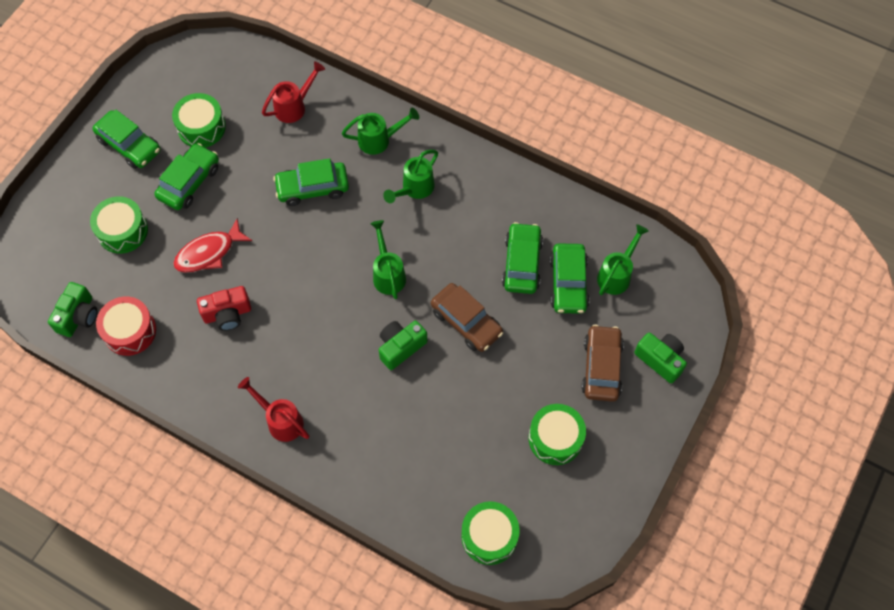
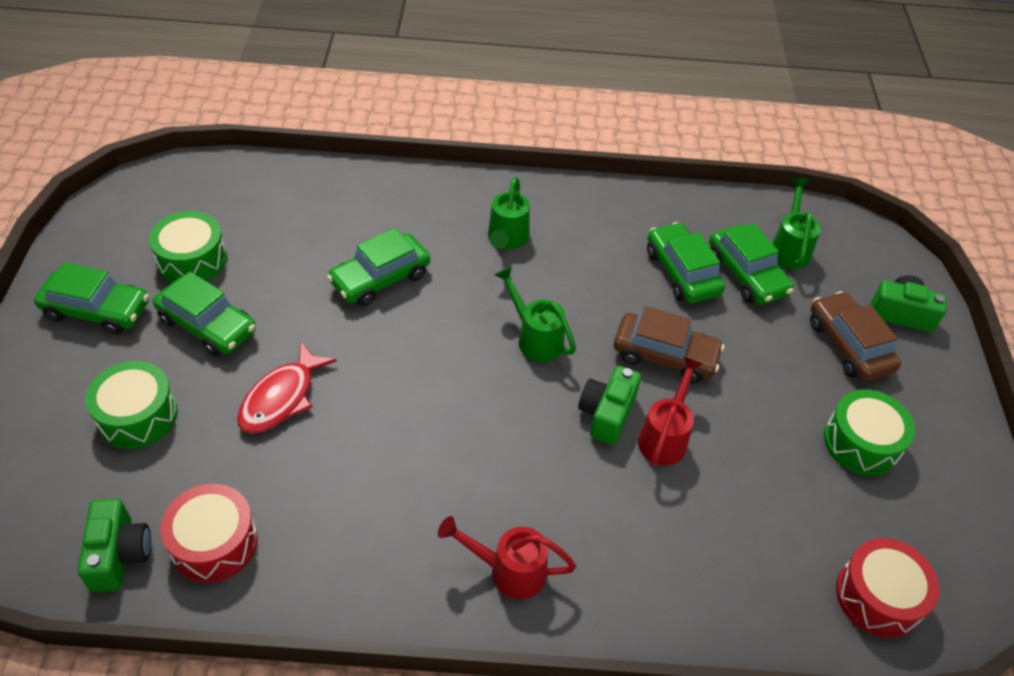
camera: 30 degrees left, 15 degrees down
(189, 182) = (208, 325): green car -> green car turned 120 degrees clockwise
(227, 314) = (351, 463): red camera -> none
(294, 106) = (305, 202): red watering can -> red watering can (665, 436)
(380, 140) = (432, 205): green watering can -> none
(489, 536) = (878, 596): green drum -> red drum

